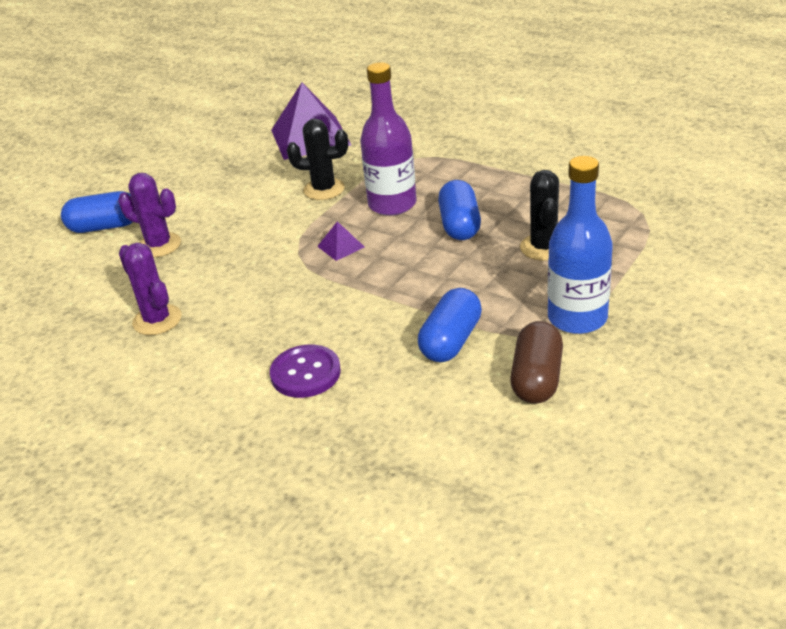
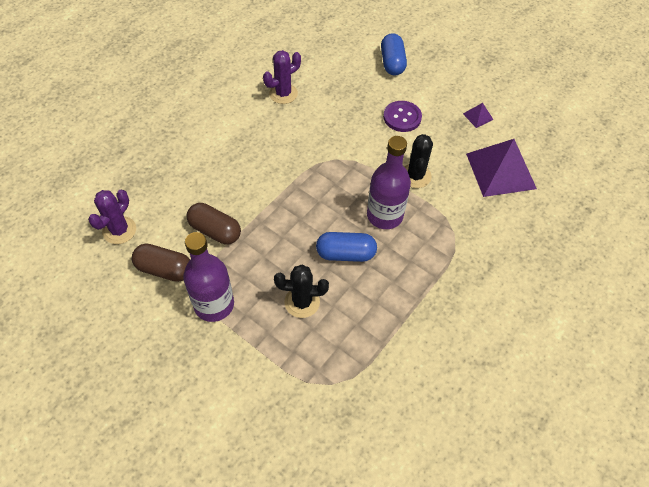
camera: 90 degrees right, 20 degrees up
(159, 245) = (363, 90): purple cactus -> purple cactus (119, 230)
(305, 373) = (211, 159): purple button -> purple button (402, 117)
(340, 246) = (336, 182): purple pyramid -> purple pyramid (478, 116)
(451, 341) = (215, 231): blue capsule -> brown capsule
(577, 318) = (214, 304): blue bottle -> purple bottle

